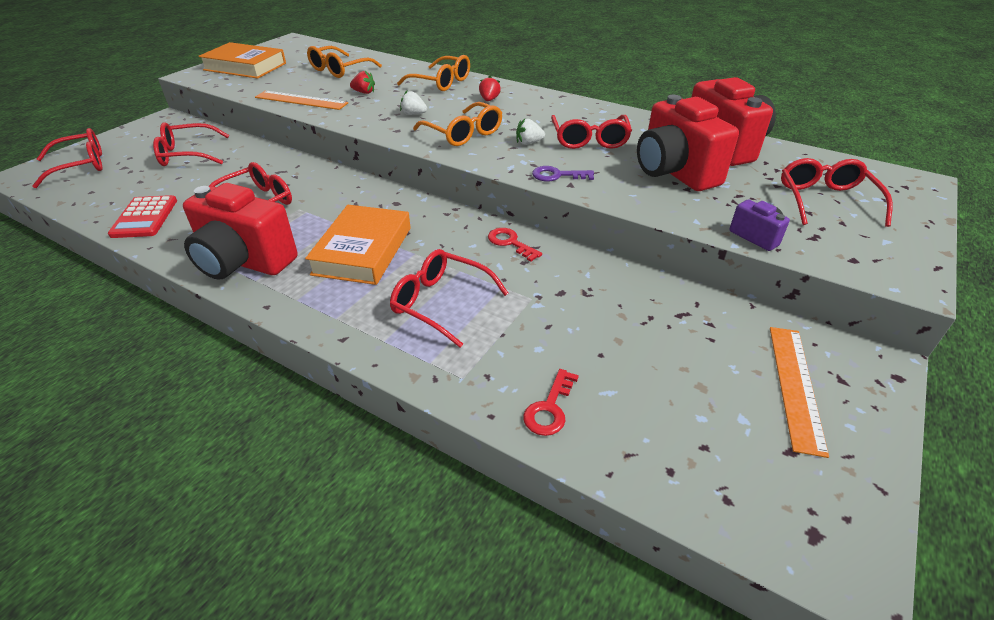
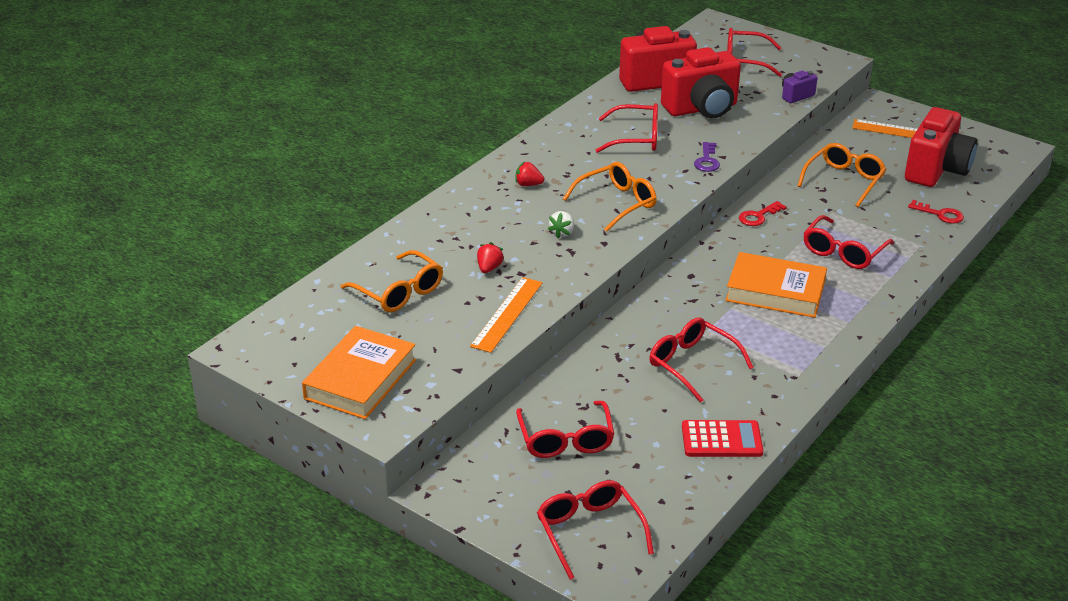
camera: 85 degrees left, 5 degrees down
(244, 262) = (799, 357): red camera -> red camera (936, 170)
(441, 82) = (466, 214): orange glasses -> orange glasses (844, 181)
(528, 143) = (641, 169): white strawberry -> none

